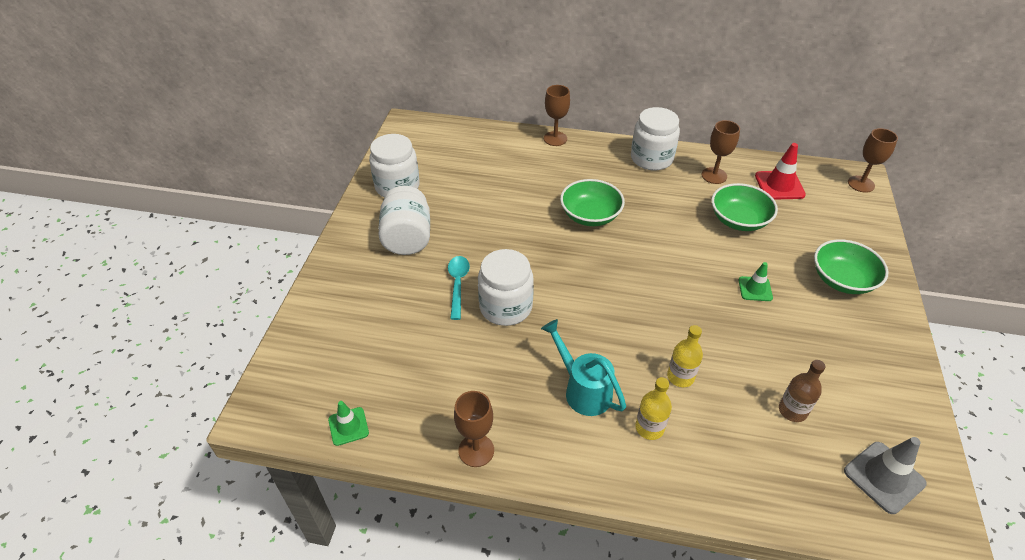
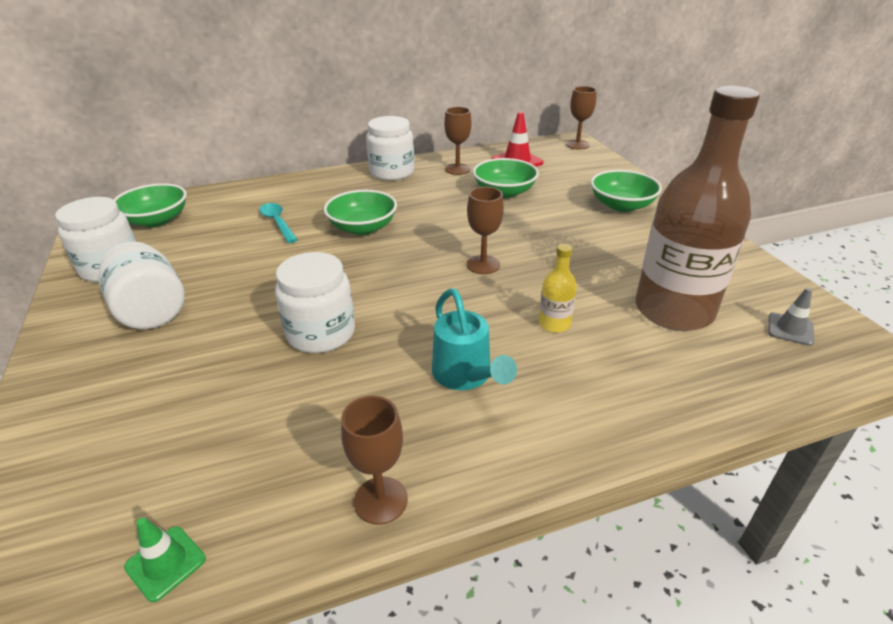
camera: 30 degrees left, 10 degrees down
(443, 148) = (156, 220): none -> green bowl
(458, 284) = (246, 333): turquoise spoon -> turquoise spoon (277, 223)
(555, 139) = (284, 182): brown goblet -> brown goblet (483, 264)
(583, 390) = (465, 376): turquoise watering can -> turquoise watering can turned 135 degrees counterclockwise
(649, 428) = (562, 381): yellow bottle -> none
(755, 289) = (560, 233): green traffic cone -> none
(792, 411) = (673, 310): brown bottle -> brown bottle, size x2.46
(884, 477) = (790, 329): grey traffic cone -> grey traffic cone, size x0.63

